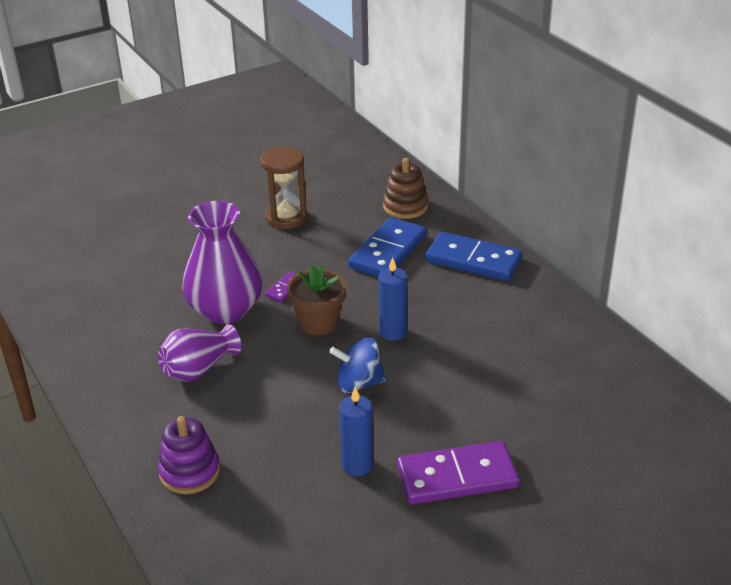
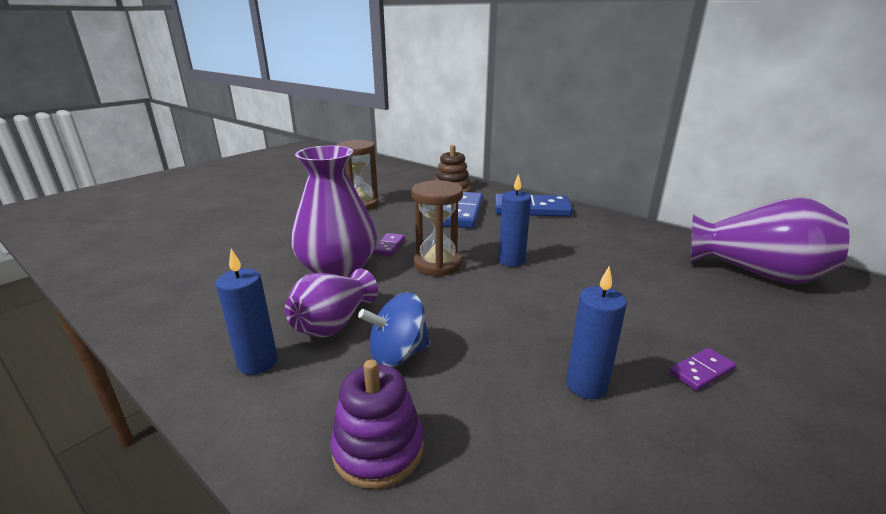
camera: 20 degrees left, 10 degrees down
(133, 391) = (258, 362): none -> blue candle
(318, 323) = (437, 264): brown flower pot -> brown hourglass
(358, 383) = (515, 304): blue spinning top -> blue spinning top (398, 354)
(457, 477) = (701, 371): purple domino -> purple domino, size x0.46
(628, 400) = (756, 273): none -> purple vase

